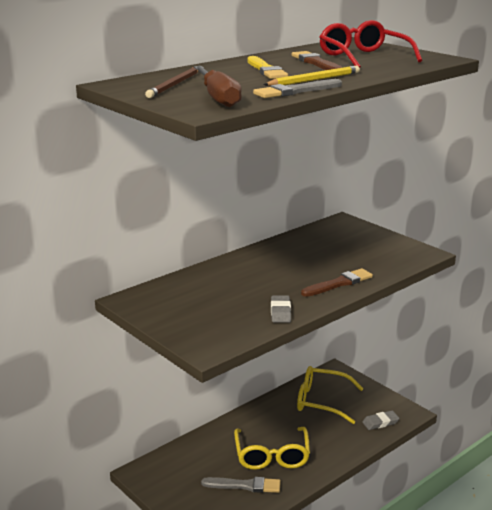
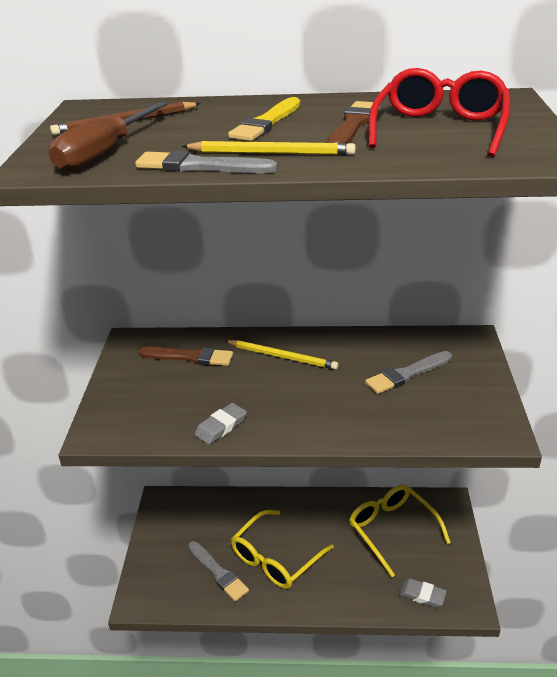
camera: 45 degrees right, 10 degrees up
(252, 267) = (282, 357): none -> yellow pencil
(338, 248) = (407, 374): none -> grey brush
(339, 283) = (332, 422): brown brush -> brown brush (190, 357)

